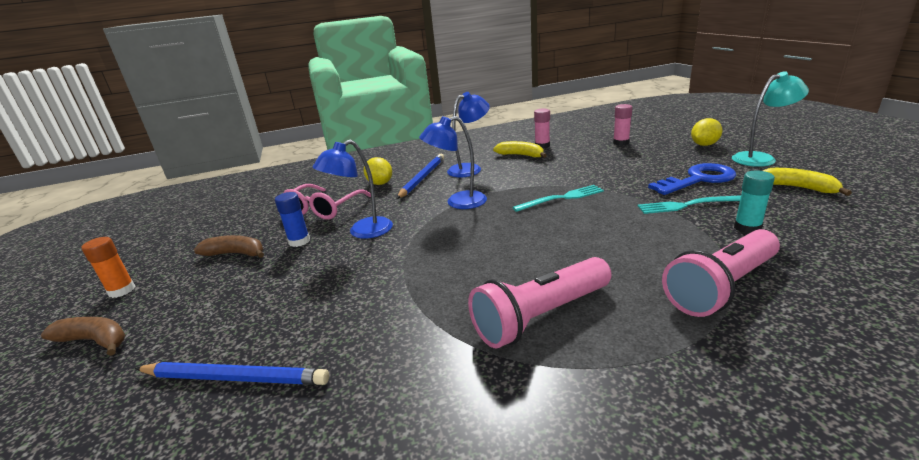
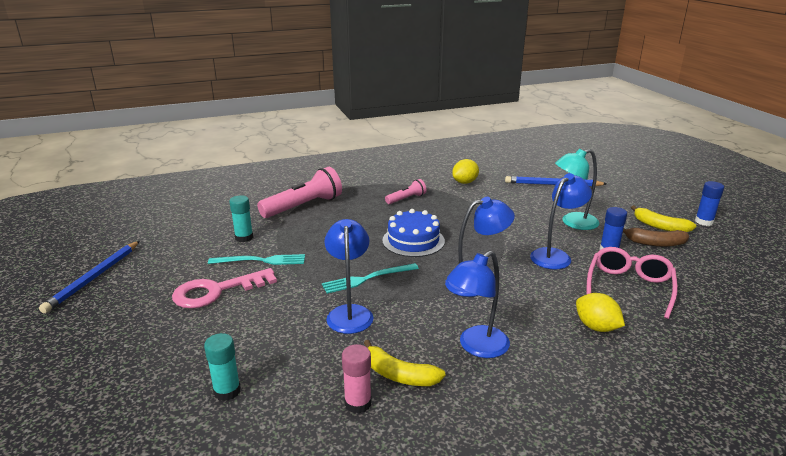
camera: 175 degrees right, 0 degrees up
(95, 340) = (660, 198): brown banana -> none
(122, 290) = (704, 222): orange glue stick -> blue glue stick
(422, 178) = (540, 333): blue pencil -> blue pencil (94, 278)
(520, 238) = (413, 241): none -> blue cake
(541, 316) = (406, 199): pink flashlight -> pink flashlight, size x0.52
(566, 176) = (349, 313): none -> blue lamp
(621, 143) = (227, 391): pink glue stick -> turquoise glue stick
(698, 179) = (216, 291): blue key -> pink key
(704, 145) = (123, 363): yellow lemon -> yellow lemon (465, 182)
(760, 158) = (108, 320): turquoise lamp -> turquoise lamp (573, 223)
(798, 188) = (148, 271): yellow banana -> yellow banana (659, 226)

